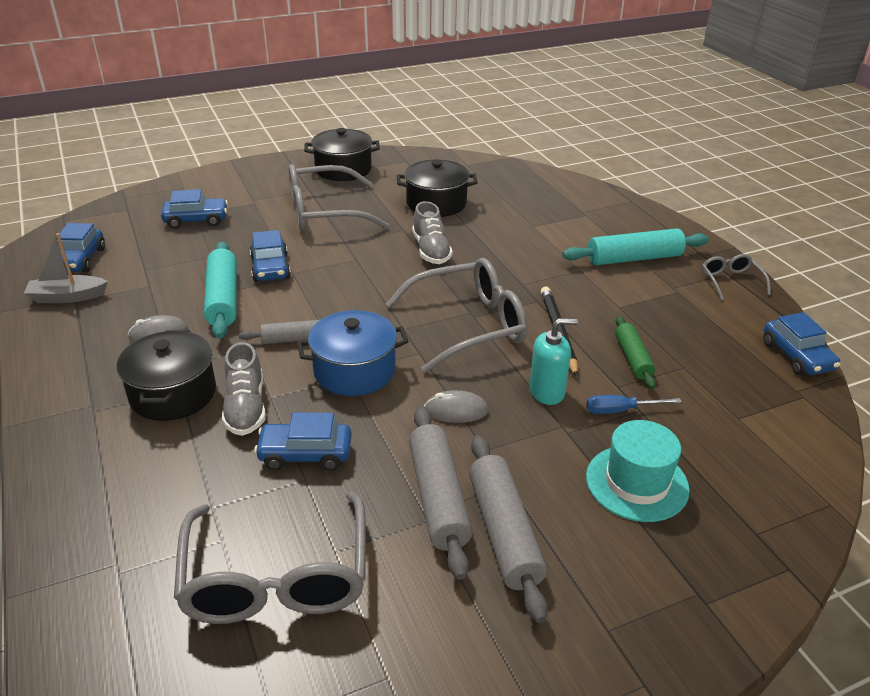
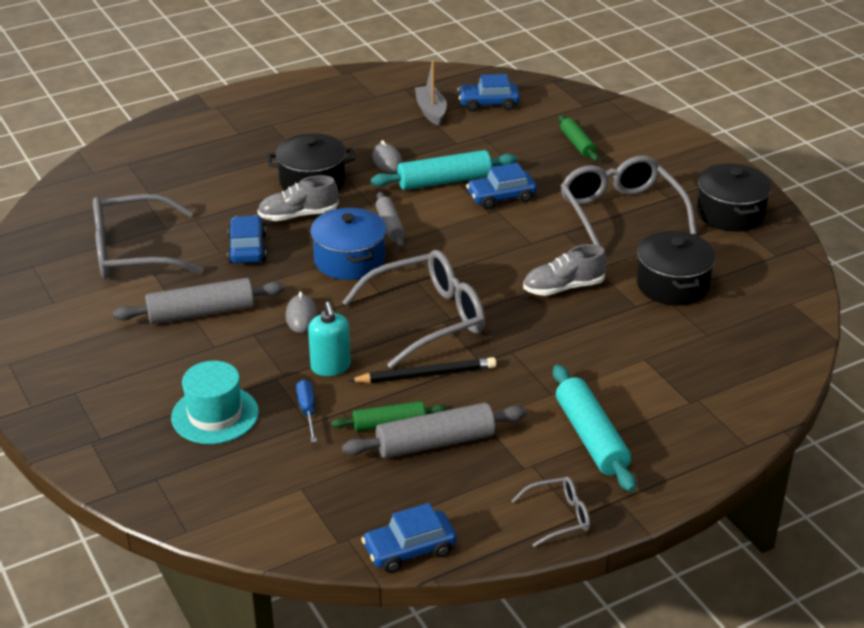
camera: 85 degrees right, 0 degrees up
(196, 220) = (577, 144): blue car -> green rolling pin
(469, 325) = (428, 318): grey glasses -> grey glasses turned 90 degrees counterclockwise
(504, 532) = (165, 345): grey rolling pin -> grey rolling pin (435, 442)

